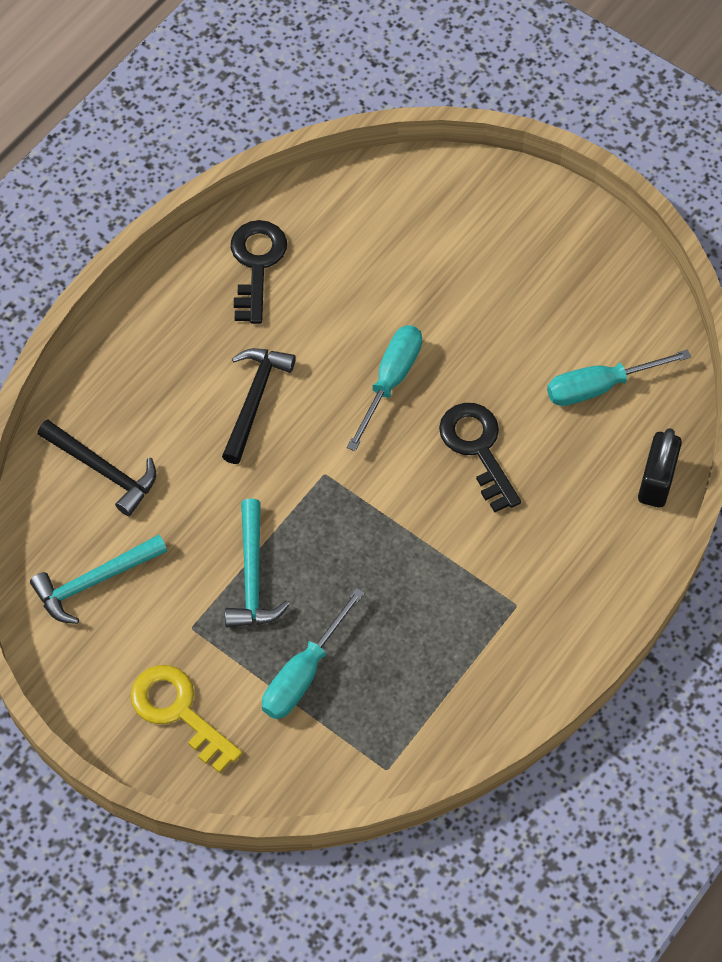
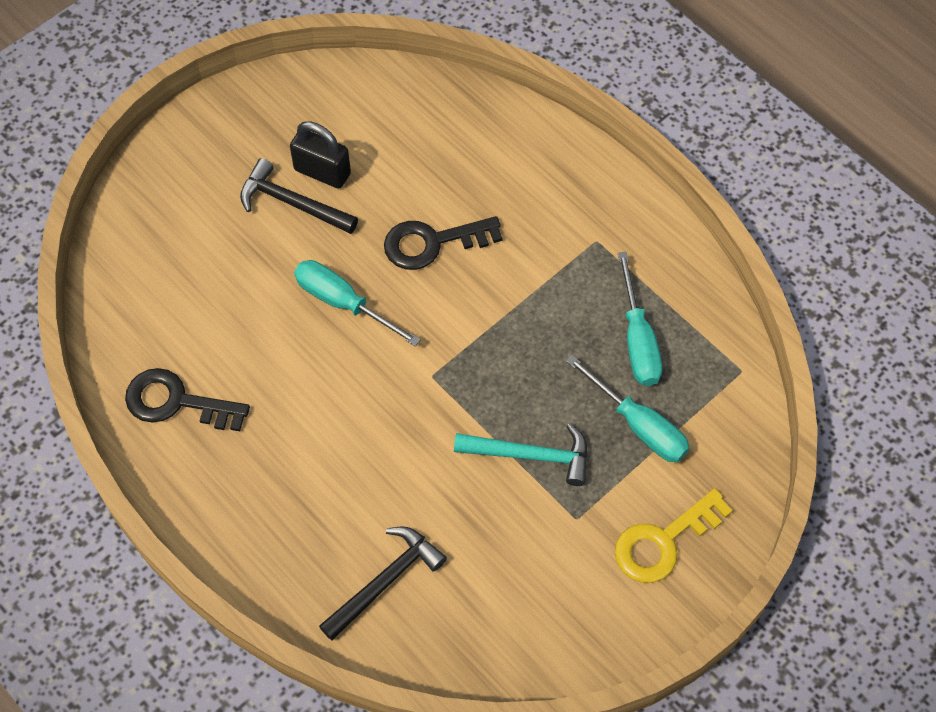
camera: 80 degrees left, 0 degrees up
(94, 581) = (511, 605): turquoise hammer -> none
(254, 400) = (336, 426): black hammer -> black hammer (292, 203)
(600, 387) = (390, 136): turquoise screwdriver -> turquoise screwdriver (638, 340)
(656, 481) = (494, 113): black padlock -> black padlock (322, 172)

